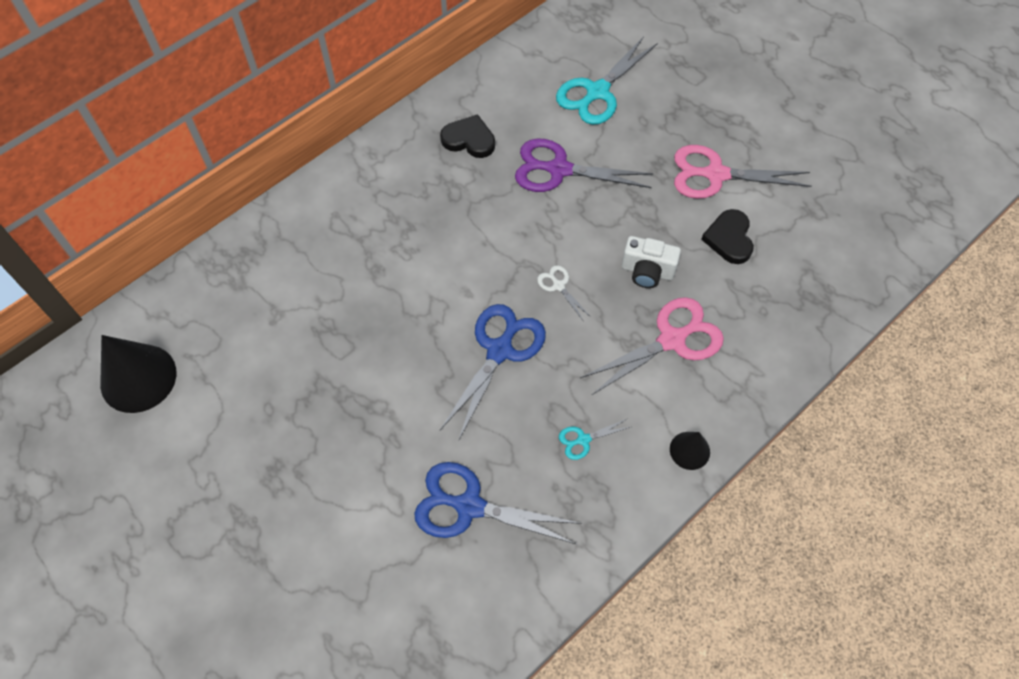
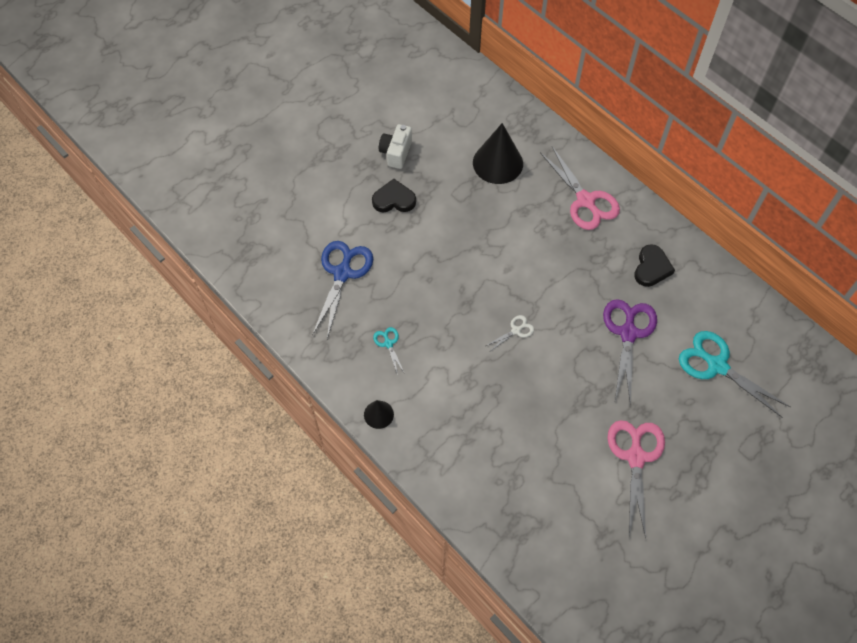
camera: 90 degrees right, 0 degrees up
(138, 378) = (436, 87): black cone -> black cone (497, 163)
(499, 351) = (459, 290): blue scissors -> none
(647, 271) = (532, 395): white camera -> white camera (396, 153)
(671, 340) = (470, 409): pink scissors -> pink scissors (585, 200)
(729, 239) = (568, 462): black heart -> black heart (394, 199)

